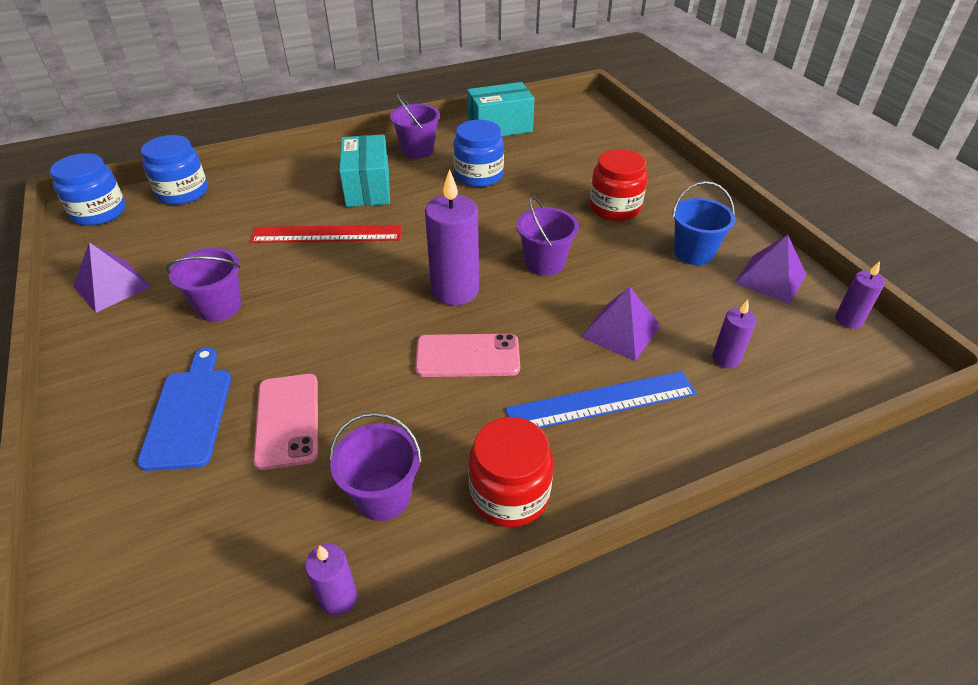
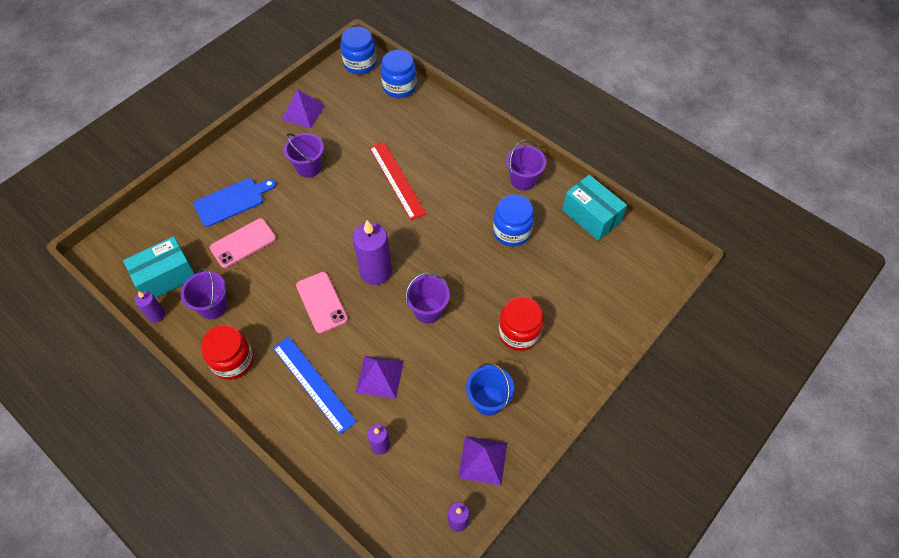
camera: 65 degrees right, 15 degrees up
(368, 188) = (458, 175): turquoise box -> turquoise box (166, 277)

